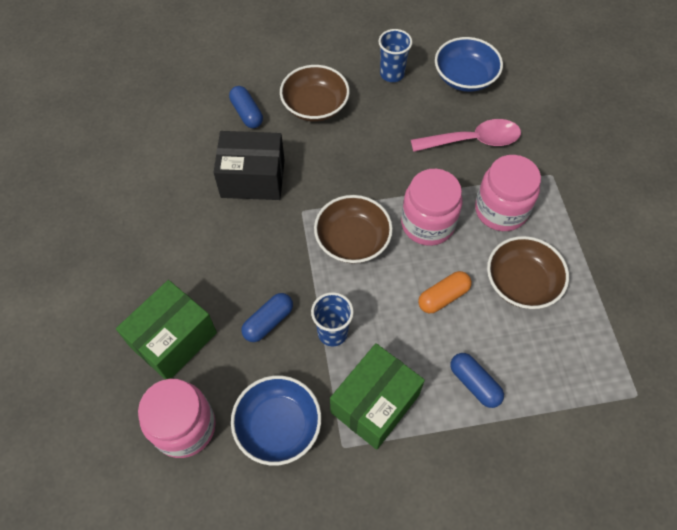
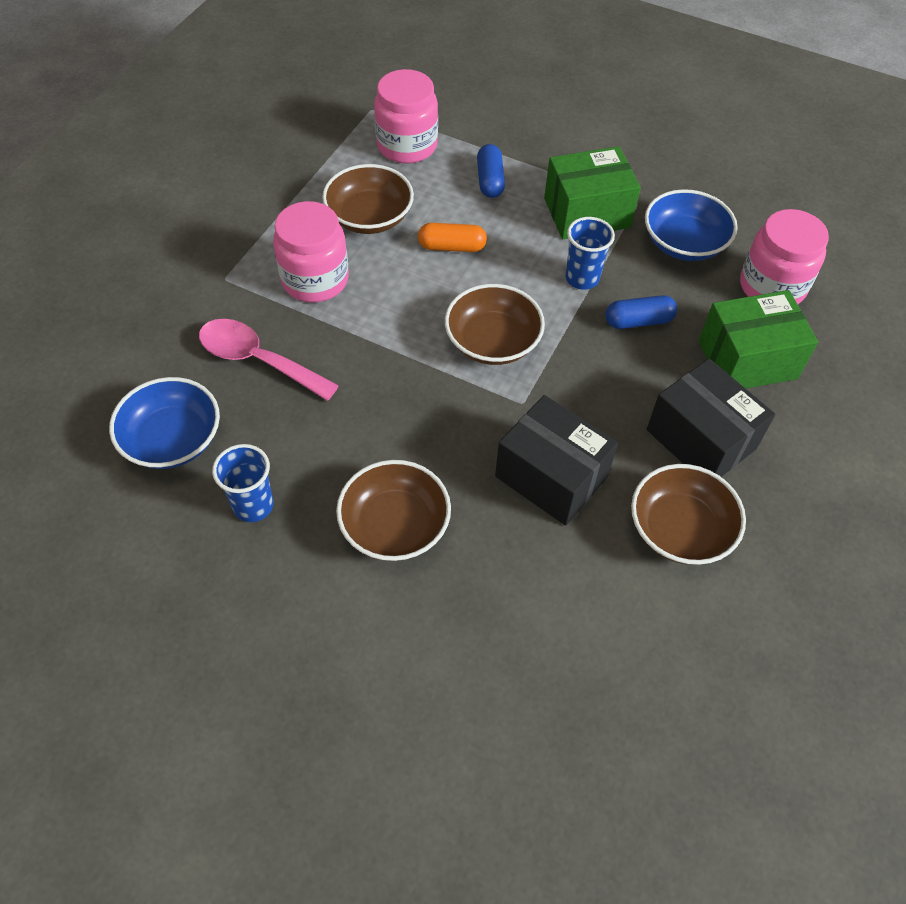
camera: 145 degrees left, 5 degrees down
(161, 193) = (680, 529): none -> brown bowl
(176, 256) = (701, 439): none -> black box
(247, 113) = (493, 575): blue capsule -> none
(427, 224) = (400, 311): pink jar -> pink jar (407, 145)

